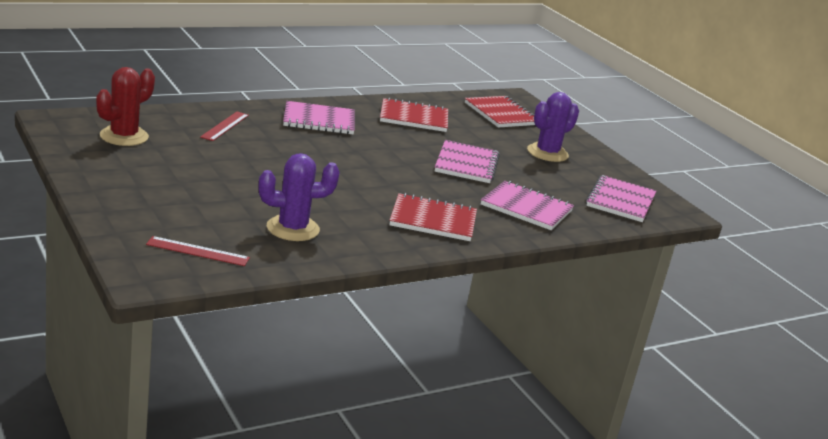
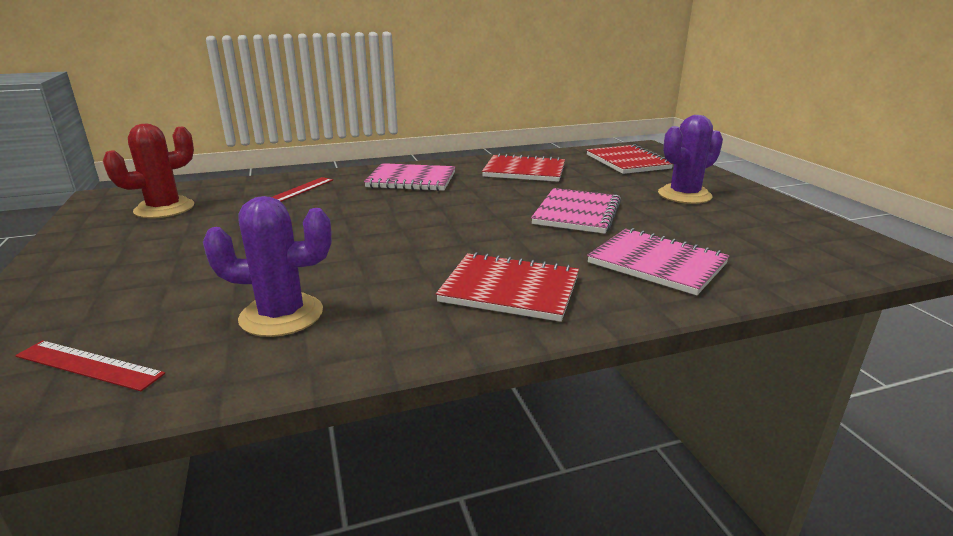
camera: 15 degrees right, 0 degrees up
(620, 201) = (797, 246): pink notebook -> none

